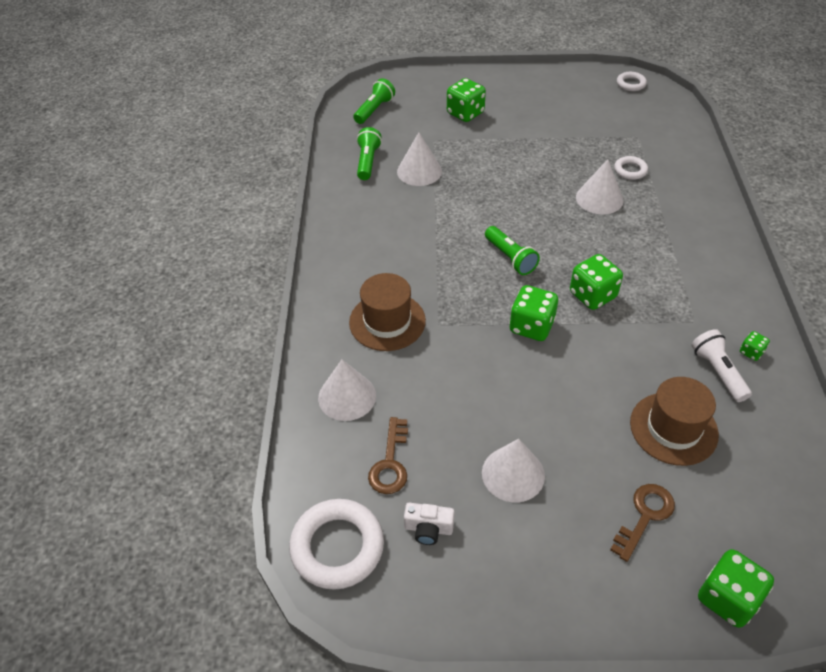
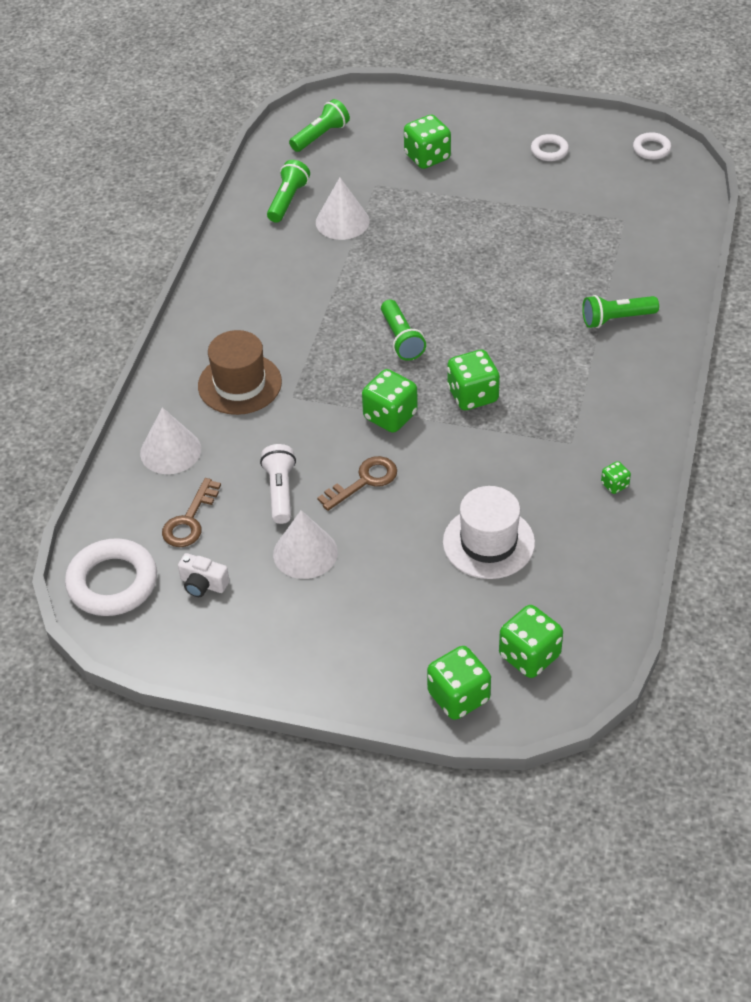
camera: 15 degrees right, 0 degrees up
(599, 198) = (536, 288): white cone -> none
(630, 170) = (591, 260): white ring -> white ring (549, 151)
(644, 516) = (416, 614): brown key -> brown key (364, 481)
(673, 428) = (488, 542): brown hat -> white hat
(674, 212) = (616, 319): none -> green flashlight
(717, 372) = (566, 498): white flashlight -> white flashlight (280, 491)
(769, 537) = (529, 656): none -> green dice

